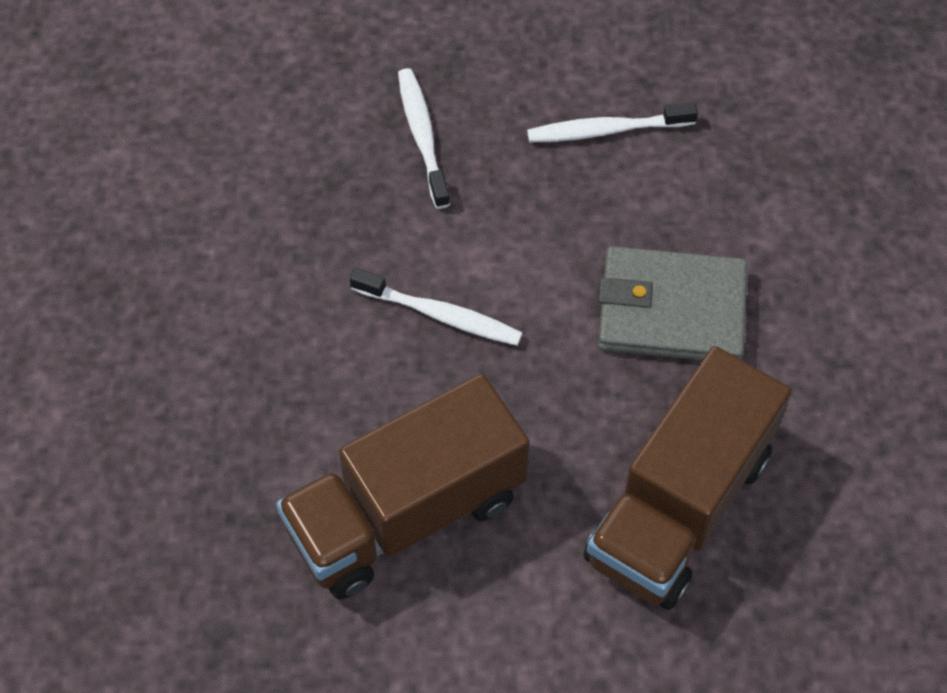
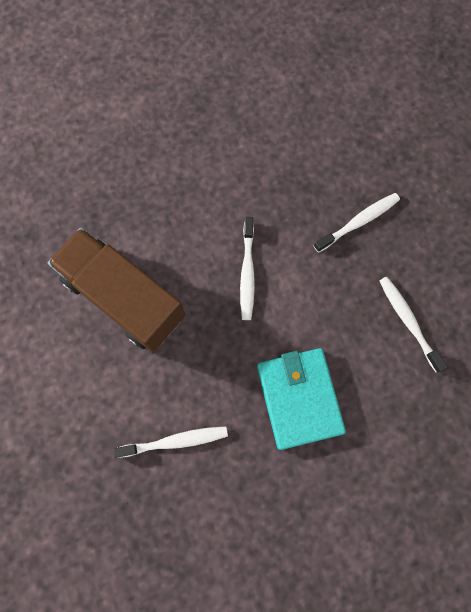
camera: 70 degrees right, 15 degrees up
(671, 310) = (299, 398): grey wallet -> turquoise wallet
(679, 506) = (175, 441): brown truck -> white toothbrush

